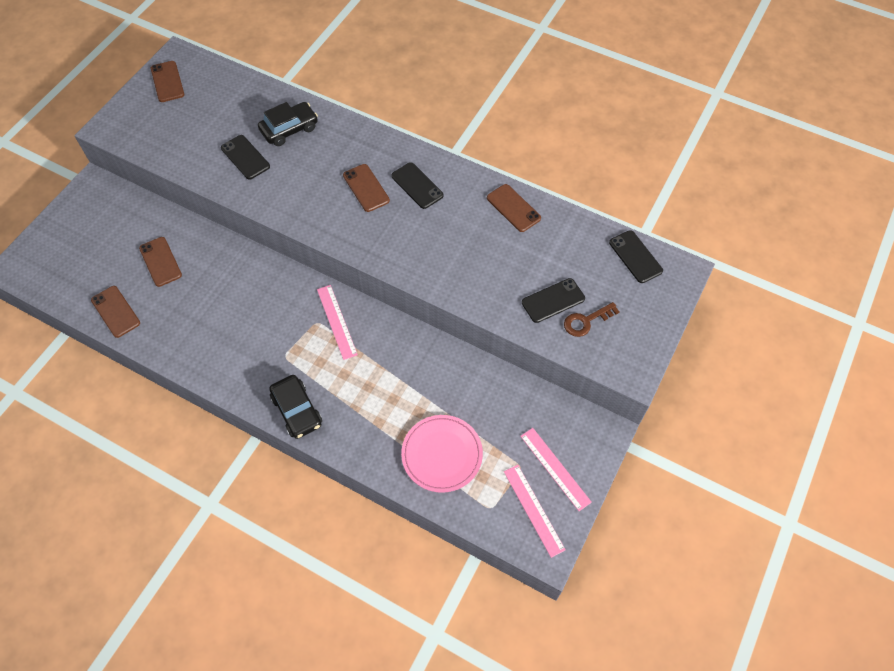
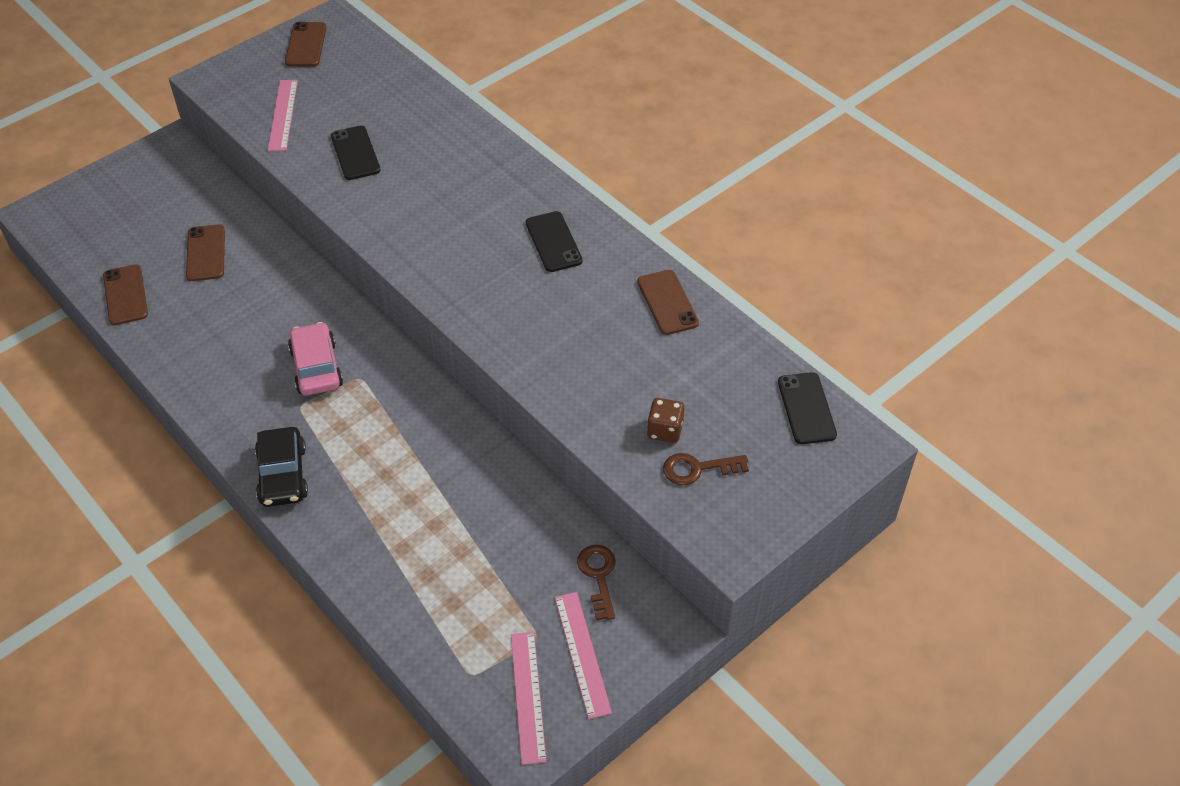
camera: 20 degrees right, 10 degrees down
(283, 324) = (316, 367): none -> pink car
(289, 129) = (425, 135): black car -> none
(336, 321) = (384, 384): pink ruler -> pink ruler (283, 115)
(366, 188) = (486, 227): brown phone -> none
(442, 454) = (440, 587): pink plate -> none
(541, 411) = (598, 576): none -> brown key
(553, 300) = (665, 430): black phone -> brown dice

